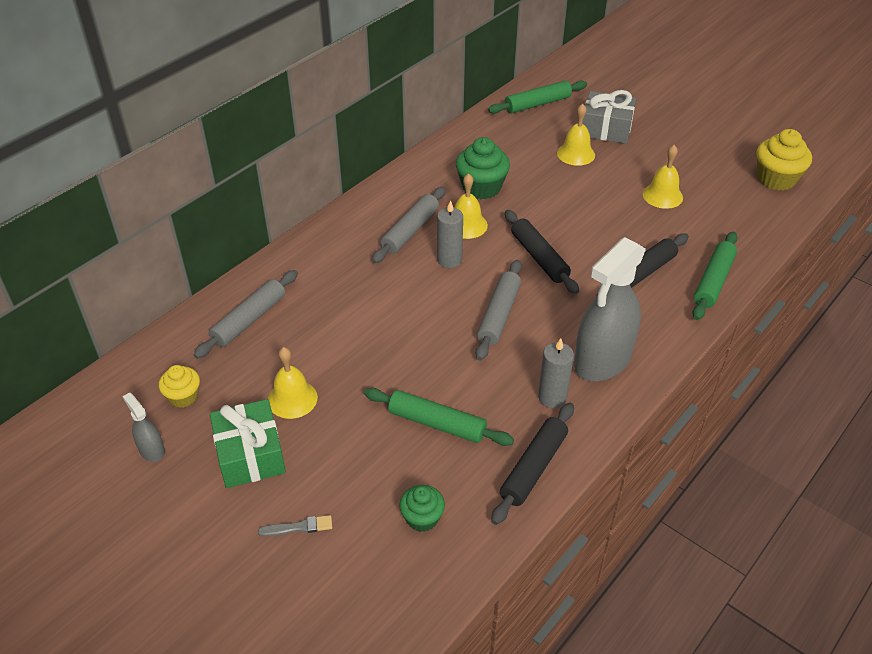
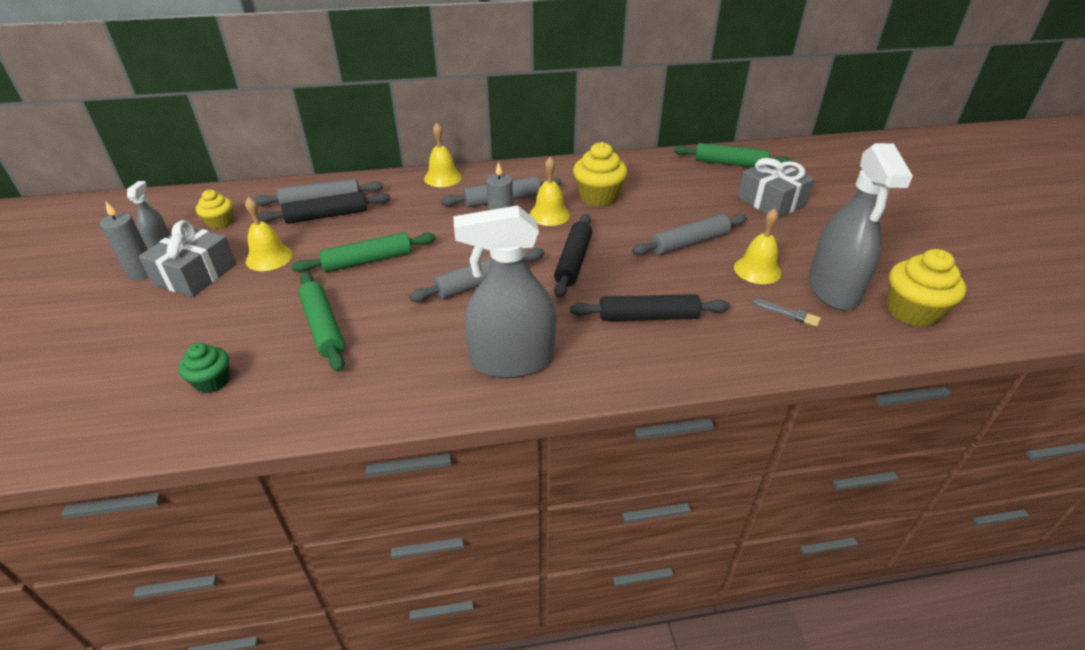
camera: 40 degrees right, 5 degrees down
(250, 454) = (195, 274): green gift -> grey gift
(299, 527) = (144, 334): grey brush -> grey brush (788, 313)
(481, 187) = (598, 197): green cupcake -> yellow cupcake
(533, 468) = (335, 402): black rolling pin -> black rolling pin (327, 216)
(552, 397) = (429, 362): grey candle -> grey candle (142, 272)
(576, 154) = (715, 207): yellow bell -> yellow bell (443, 178)
(596, 196) = (689, 243): none -> grey rolling pin
(713, 281) = (712, 359): green rolling pin -> green rolling pin (367, 261)
(720, 186) = (833, 290): none -> grey spray bottle

